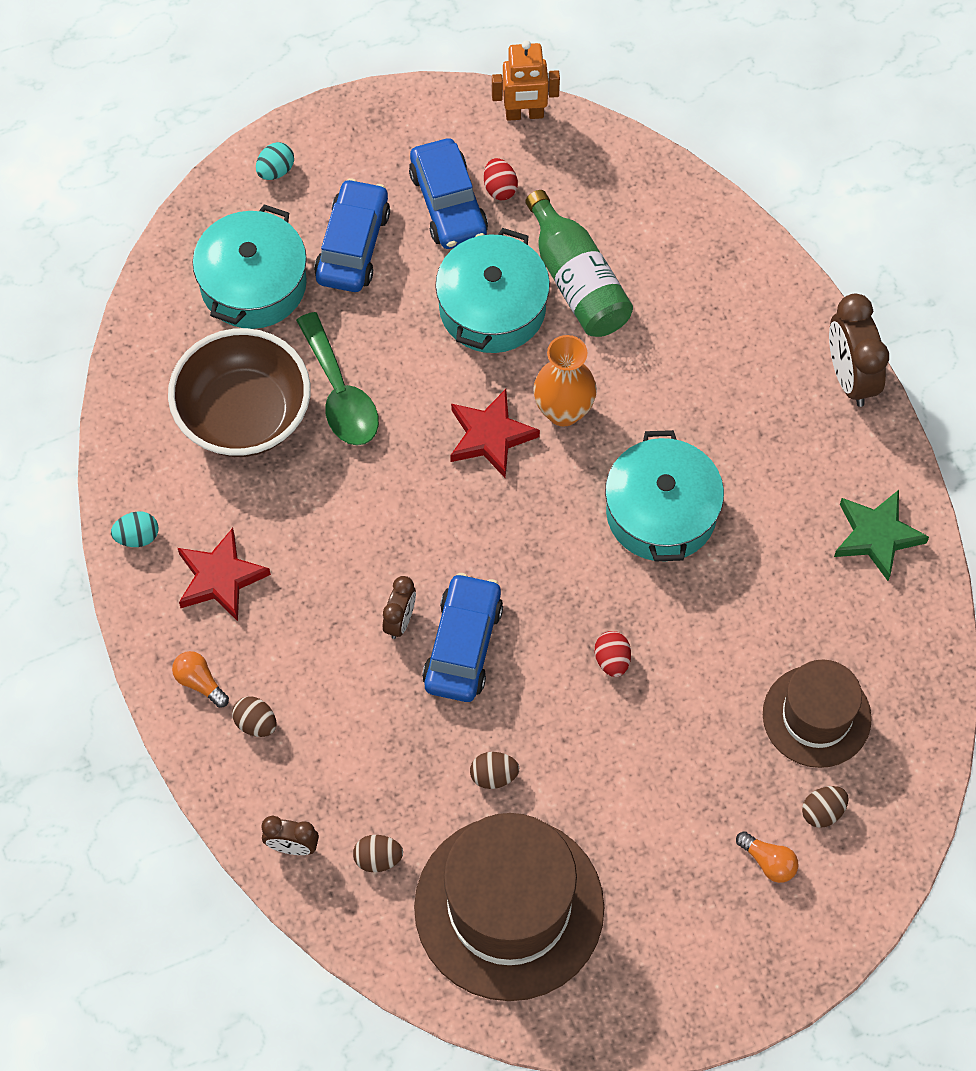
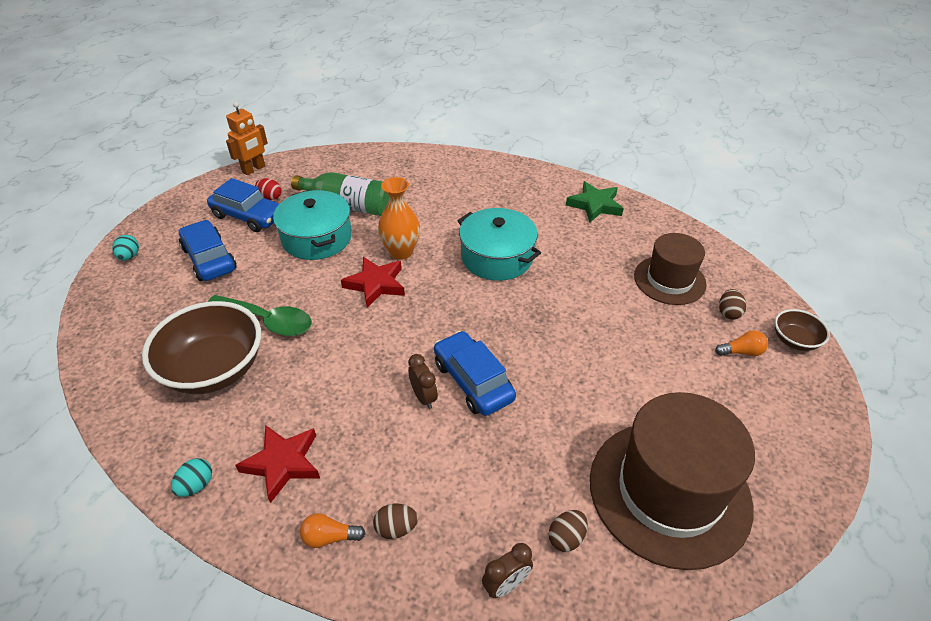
camera: 45 degrees left, 20 degrees down
(253, 284) = (161, 308): turquoise pot -> none
(493, 776) = (570, 430): brown egg -> none
(612, 660) = (555, 328): red egg -> none
(845, 904) = (794, 340): none -> brown bowl
(850, 377) = (510, 167): brown clock -> none

